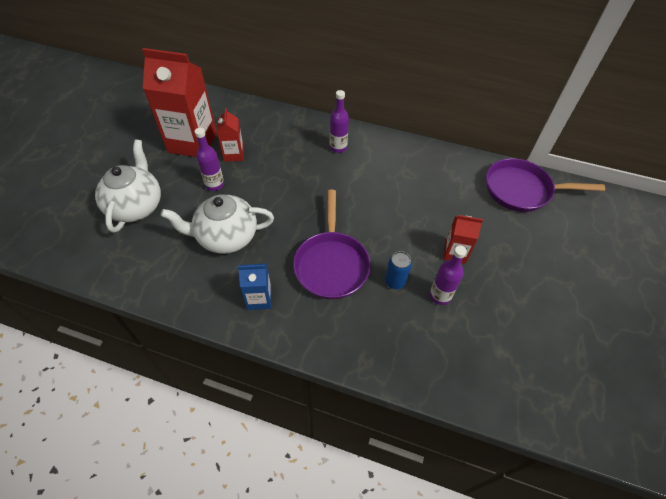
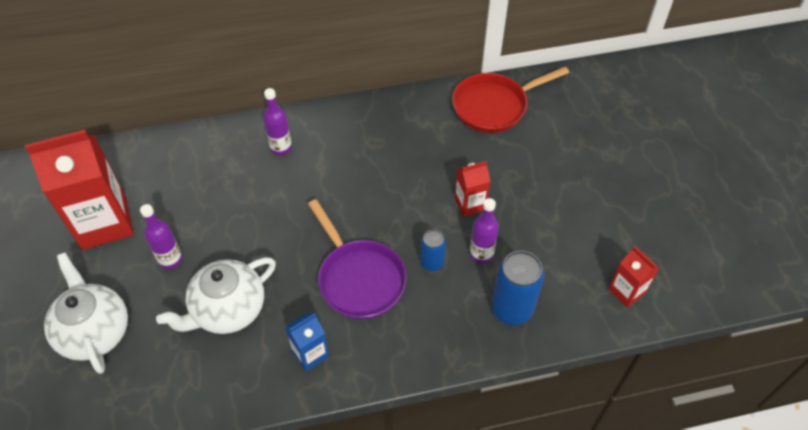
camera: 30 degrees left, 0 degrees up
(234, 154) = (166, 213): red carton -> red carton (626, 291)
(438, 353) = (511, 309): none -> blue can
(522, 190) = (494, 106): purple pan -> red pan

